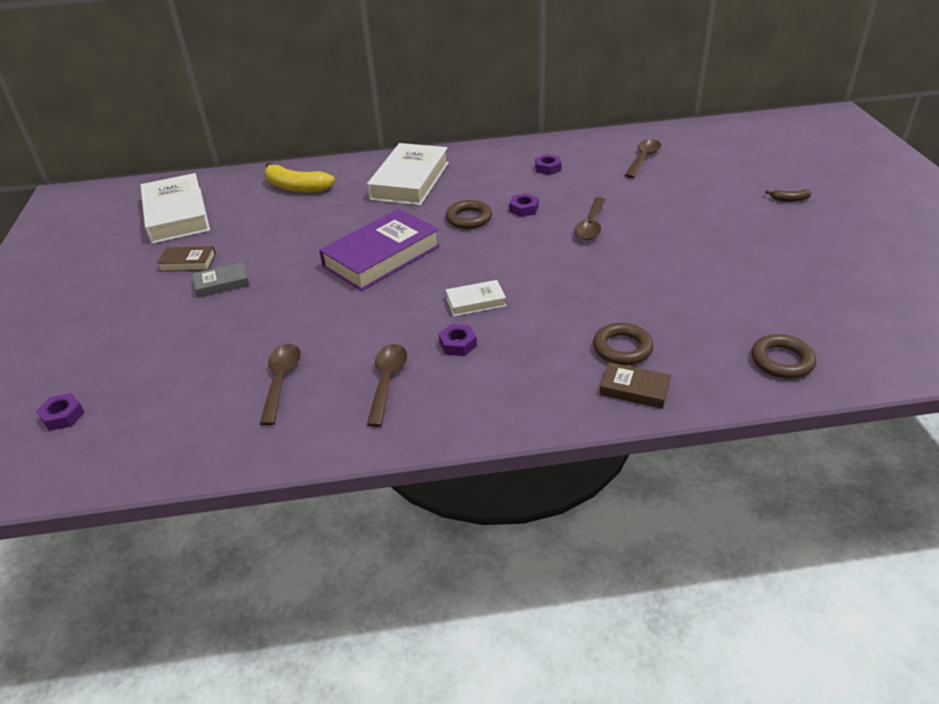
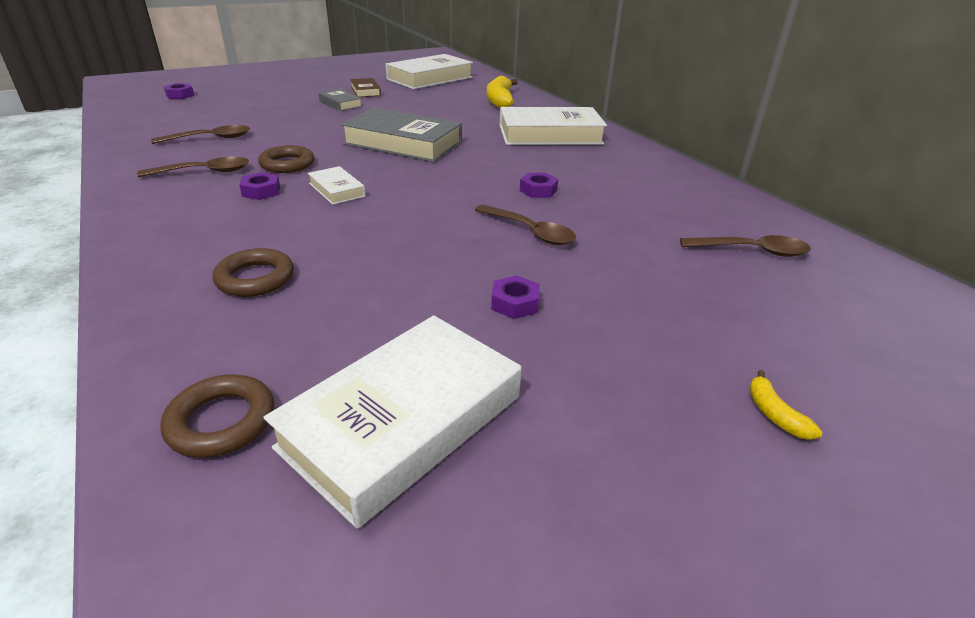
camera: 65 degrees right, 5 degrees down
(381, 256) = (403, 143): purple book -> grey book
(469, 218) = (496, 167): brown ring -> brown ring (287, 164)
(548, 168) = (648, 192): purple nut -> purple nut (515, 303)
(591, 225) = (530, 232): brown spoon -> brown spoon turned 135 degrees counterclockwise
(634, 389) = (169, 294): brown book -> none
(786, 300) = (403, 421): none -> white book
(789, 200) = (774, 414): brown banana -> yellow banana

